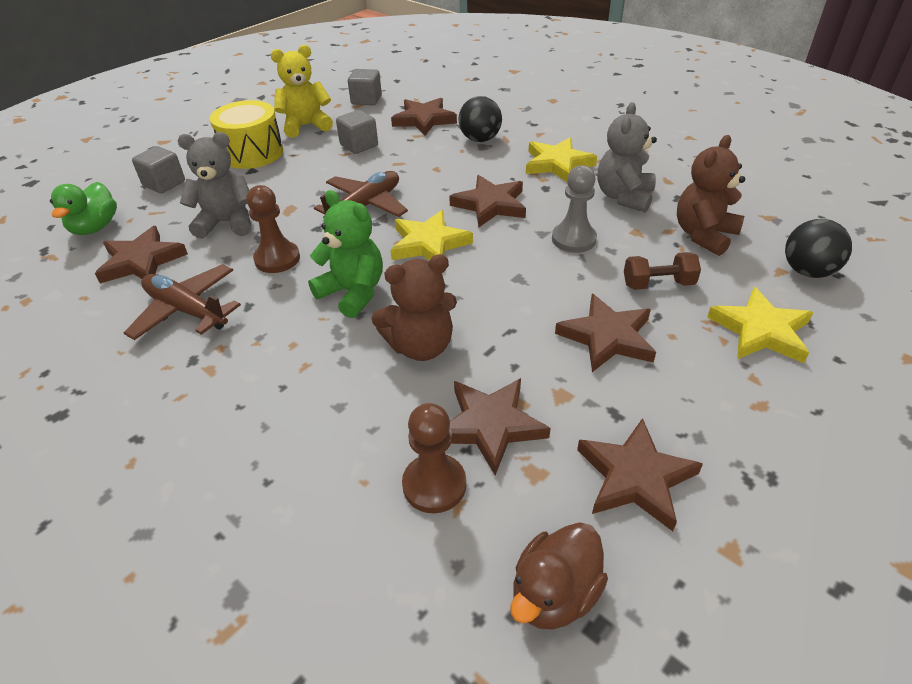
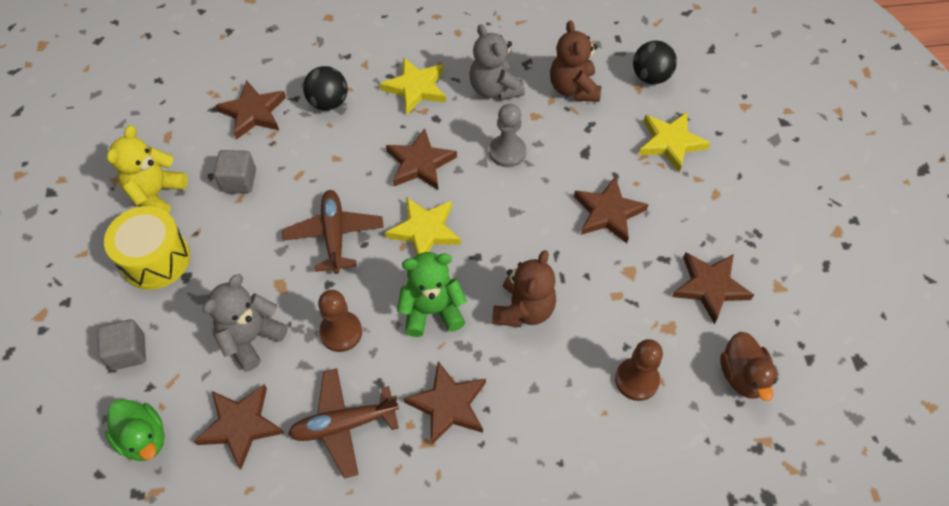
camera: 50 degrees left, 15 degrees up
(366, 100) = (166, 124): grey cube -> none
(490, 426) = (620, 323): brown star -> brown star (448, 405)
(658, 284) = (591, 150): brown dumbbell -> none

